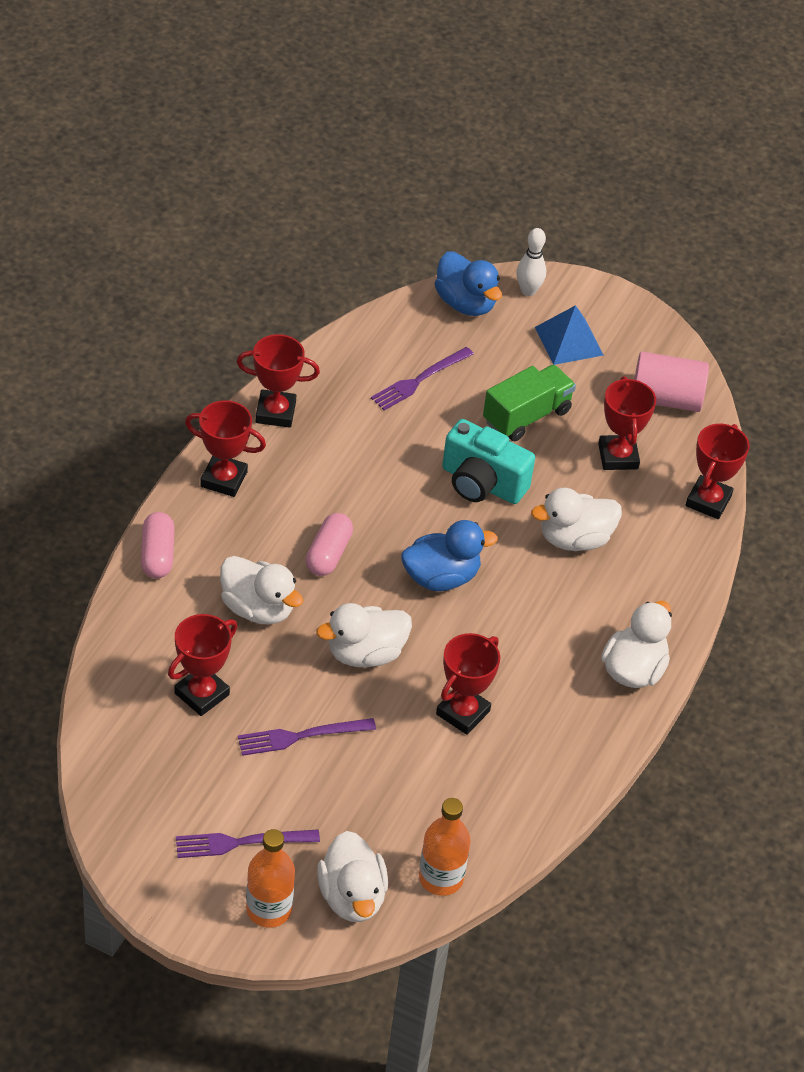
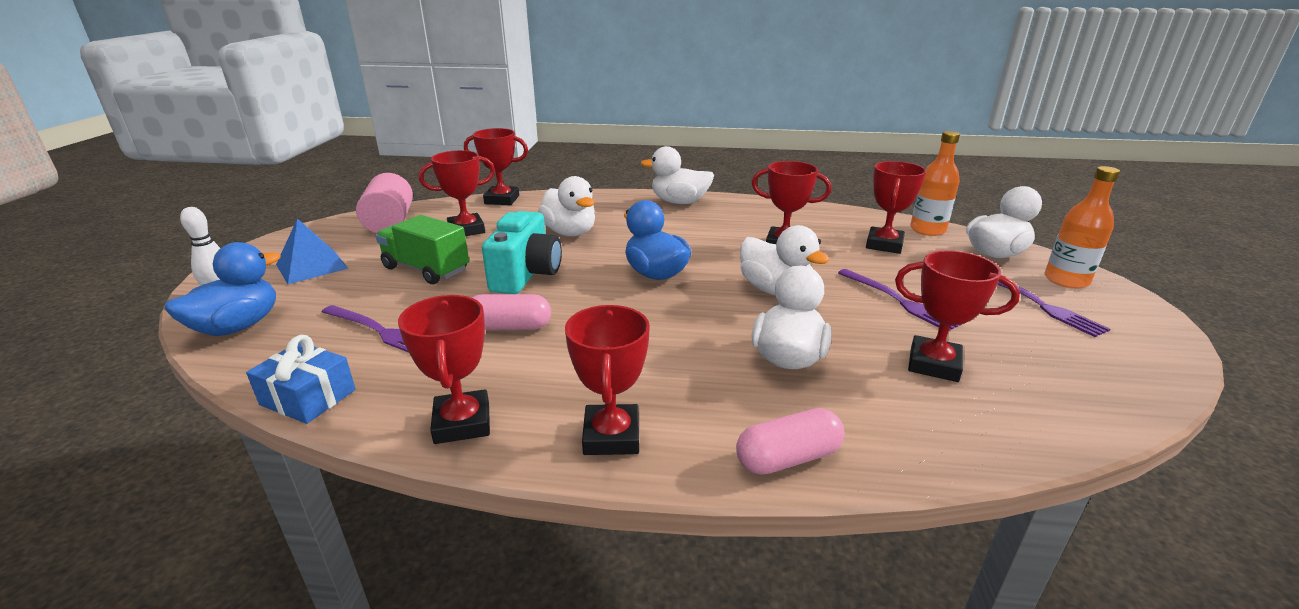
camera: 105 degrees left, 20 degrees down
(328, 554) = (675, 332): pink capsule -> pink capsule (510, 327)
(343, 343) = (308, 397): none -> blue gift
(421, 805) = (884, 245): none -> red trophy

